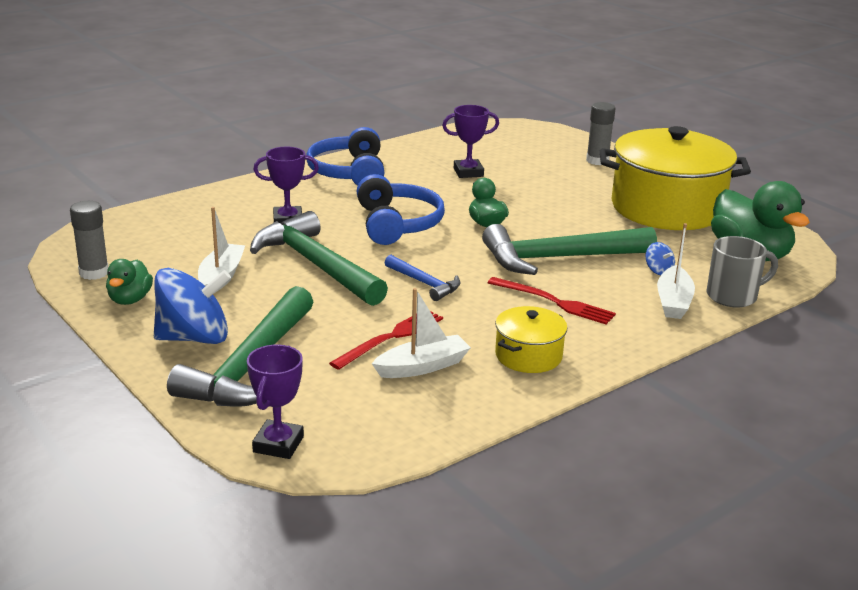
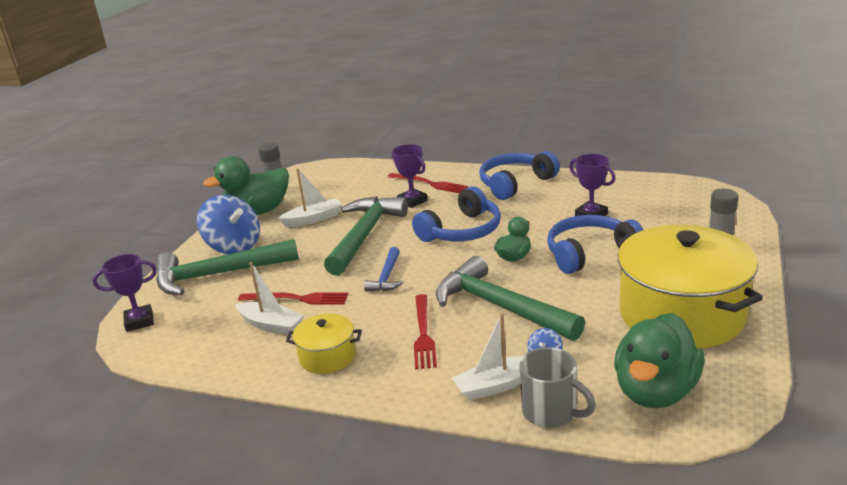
camera: 60 degrees right, 0 degrees up
(130, 299) = (257, 212): green duck -> green duck, size x1.88
(265, 201) = (429, 184): none -> red fork
(530, 197) = (590, 253): none -> blue headphones

